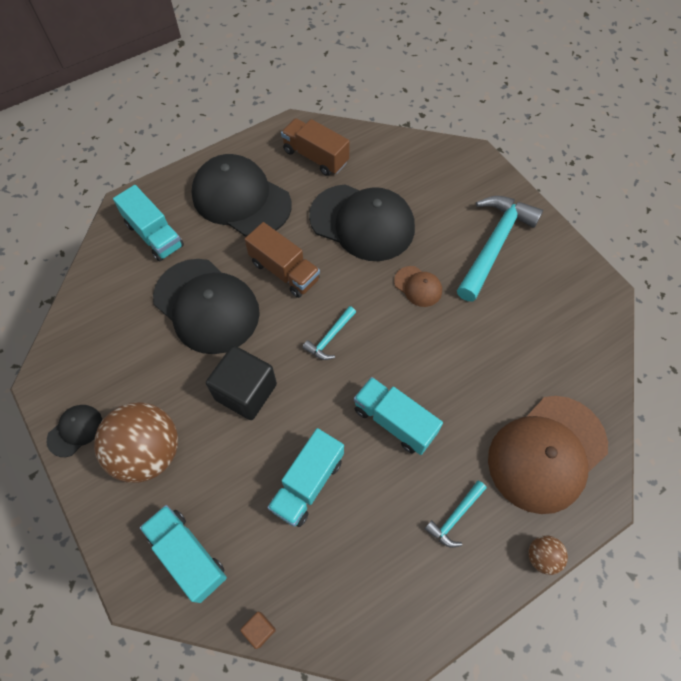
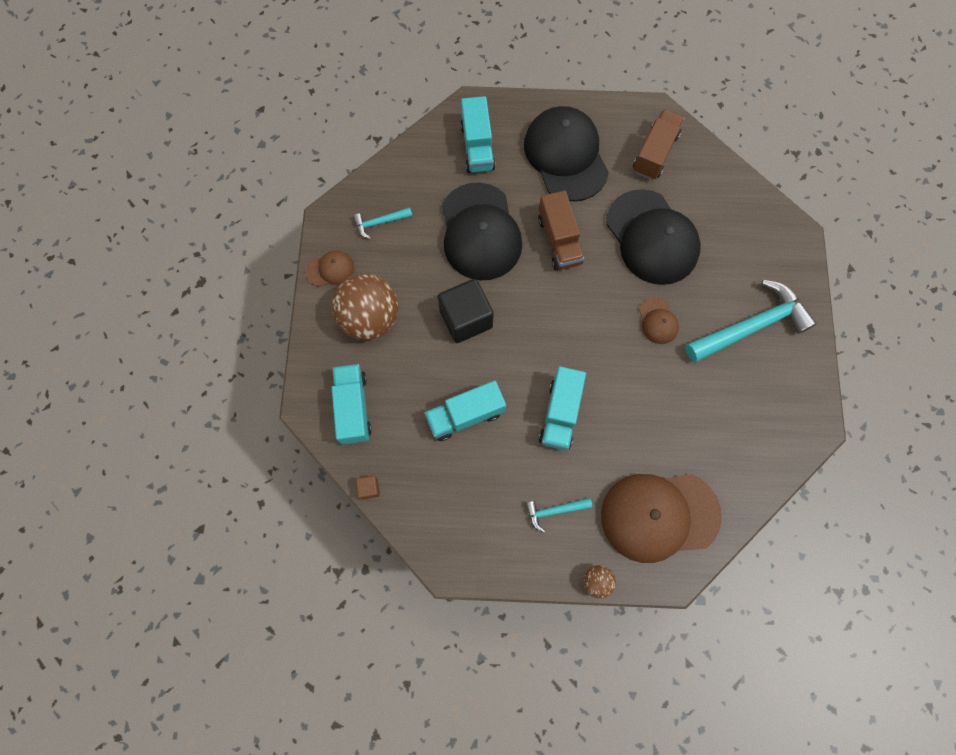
camera: 35 degrees right, 10 degrees up
(75, 430) = (330, 269): black cap -> brown cap
(315, 157) = (655, 153): brown truck -> brown truck turned 45 degrees clockwise
(330, 337) = (557, 318): turquoise hammer -> turquoise hammer (380, 223)
(394, 421) = (560, 414): turquoise truck -> turquoise truck turned 150 degrees counterclockwise

